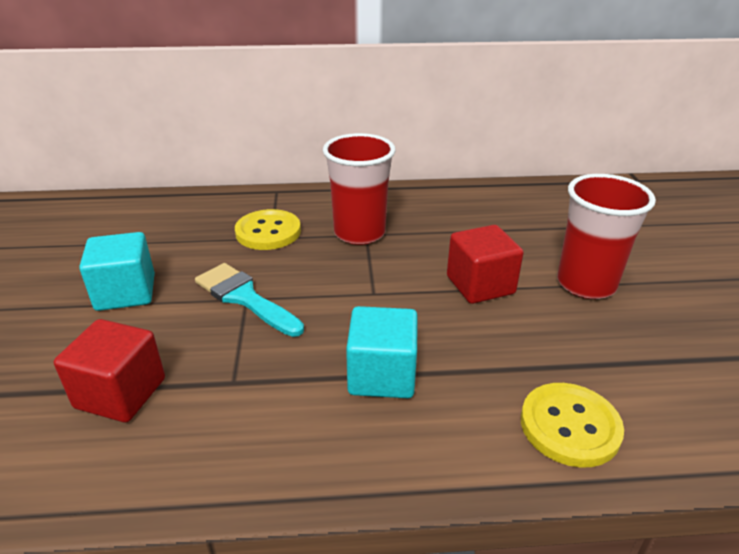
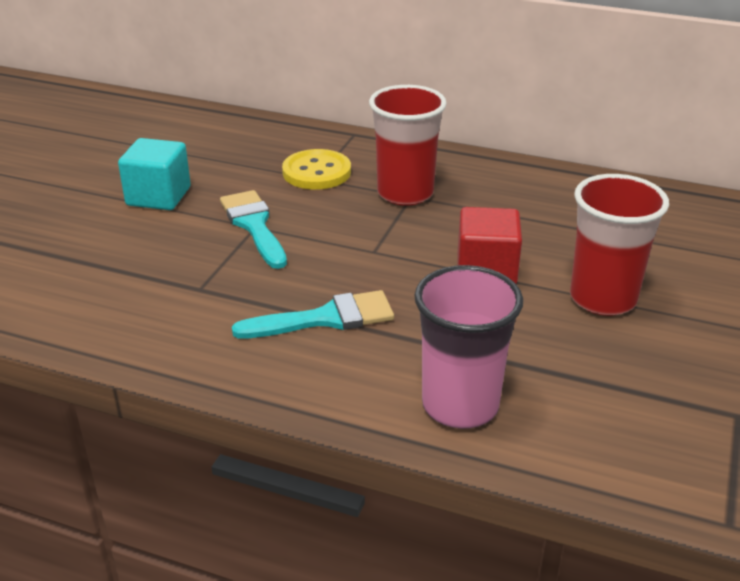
camera: 25 degrees right, 0 degrees up
(120, 393) = (110, 272): red cube -> none
(382, 375) = (325, 318): turquoise cube -> turquoise brush
(569, 426) = (460, 405): yellow button -> pink cup

